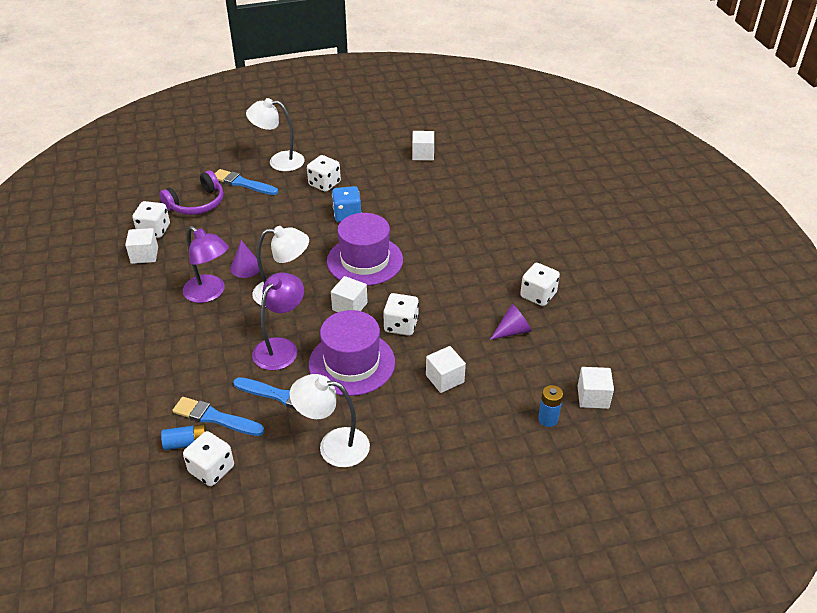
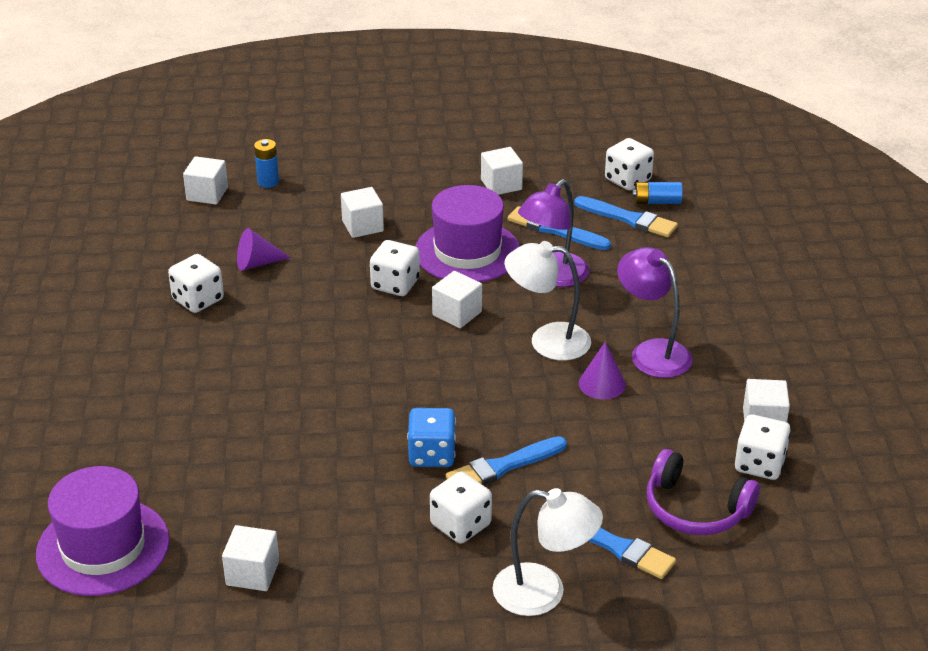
camera: 170 degrees left, 5 degrees down
(197, 204) = (695, 509): purple headphones -> purple headphones turned 120 degrees counterclockwise
(305, 213) = (503, 466): none -> blue brush
(333, 445) = (501, 185): white lamp -> white cube
(365, 260) = (421, 373): purple hat -> purple hat (103, 547)

